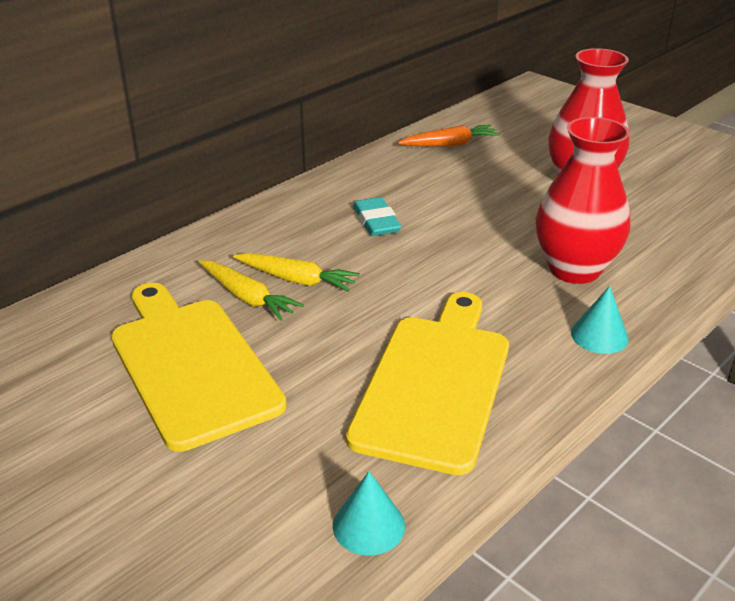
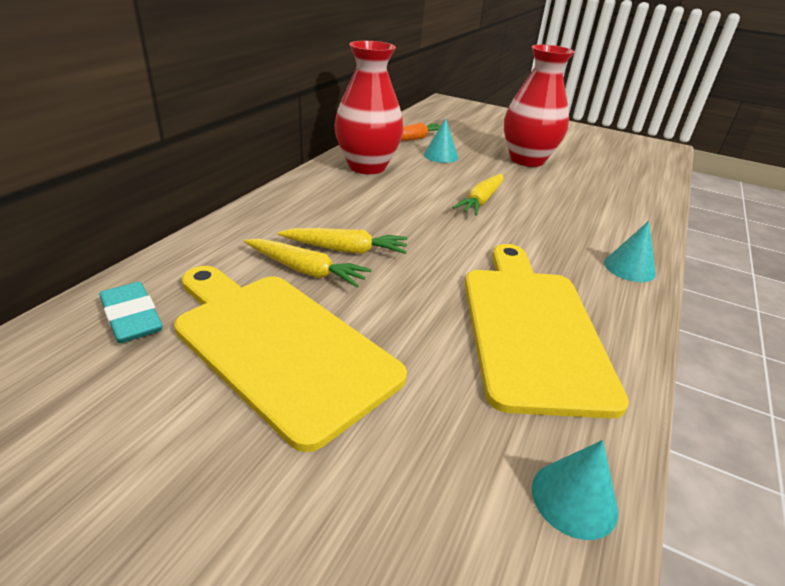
camera: 20 degrees left, 0 degrees up
(376, 221) = (388, 196): turquoise eraser -> turquoise eraser (132, 317)
(471, 171) = (440, 156): none -> turquoise cone
(481, 236) = (481, 201): none -> yellow carrot
(574, 269) = (570, 219): red vase -> red vase (367, 167)

